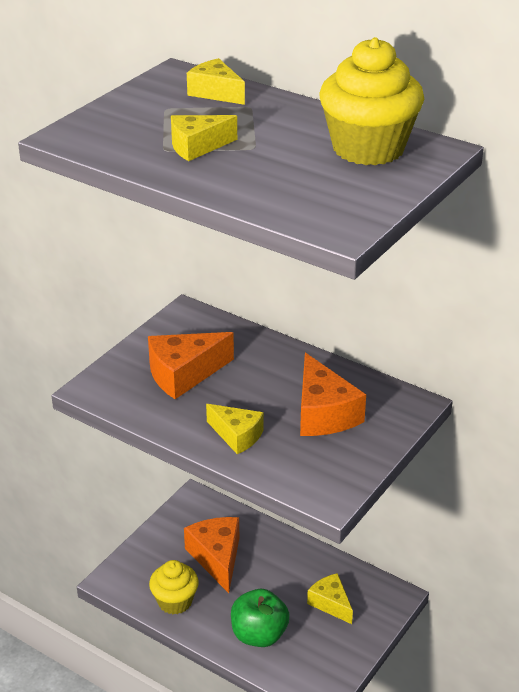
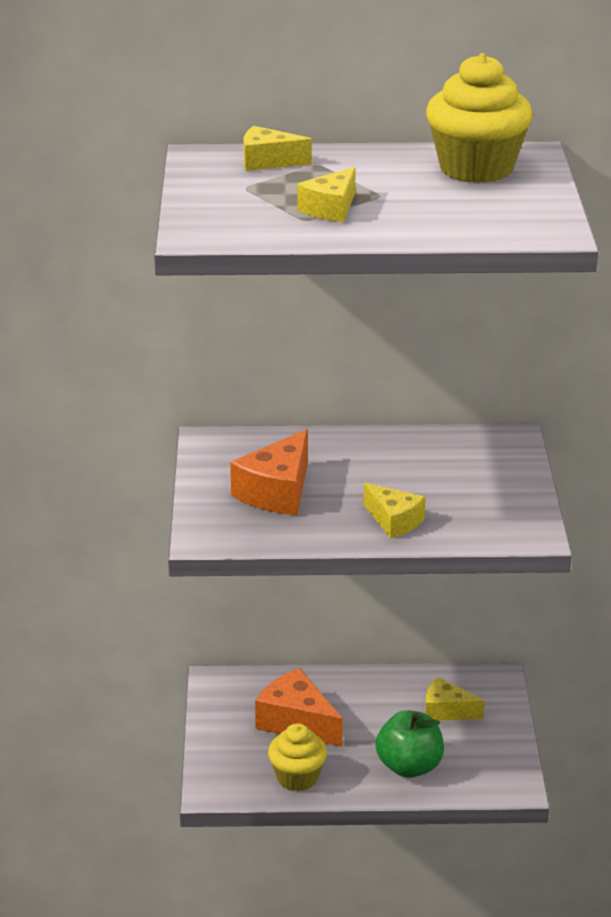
camera: 35 degrees left, 5 degrees down
(237, 436) = (394, 521): yellow cheese -> yellow cheese turned 45 degrees clockwise
(323, 413) = (446, 474): orange cheese -> none

